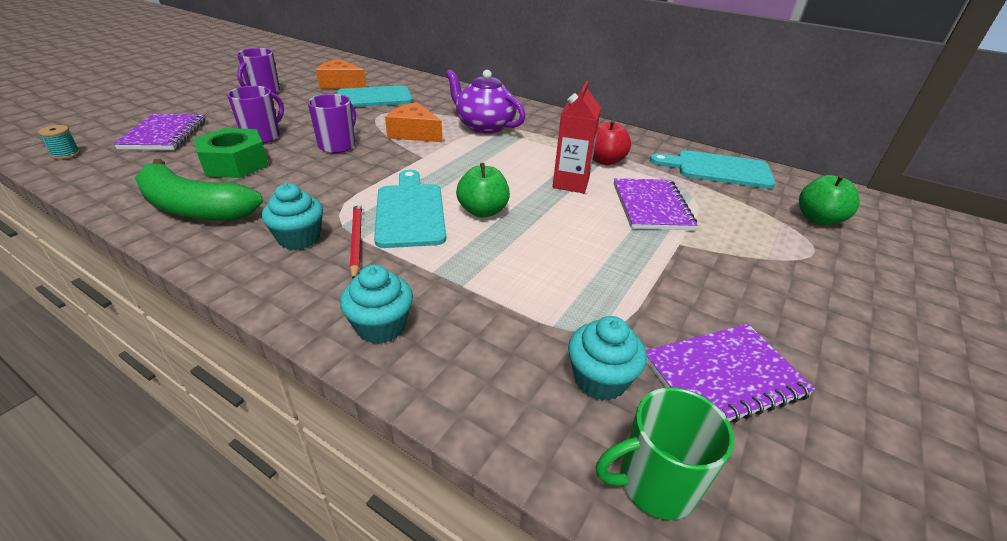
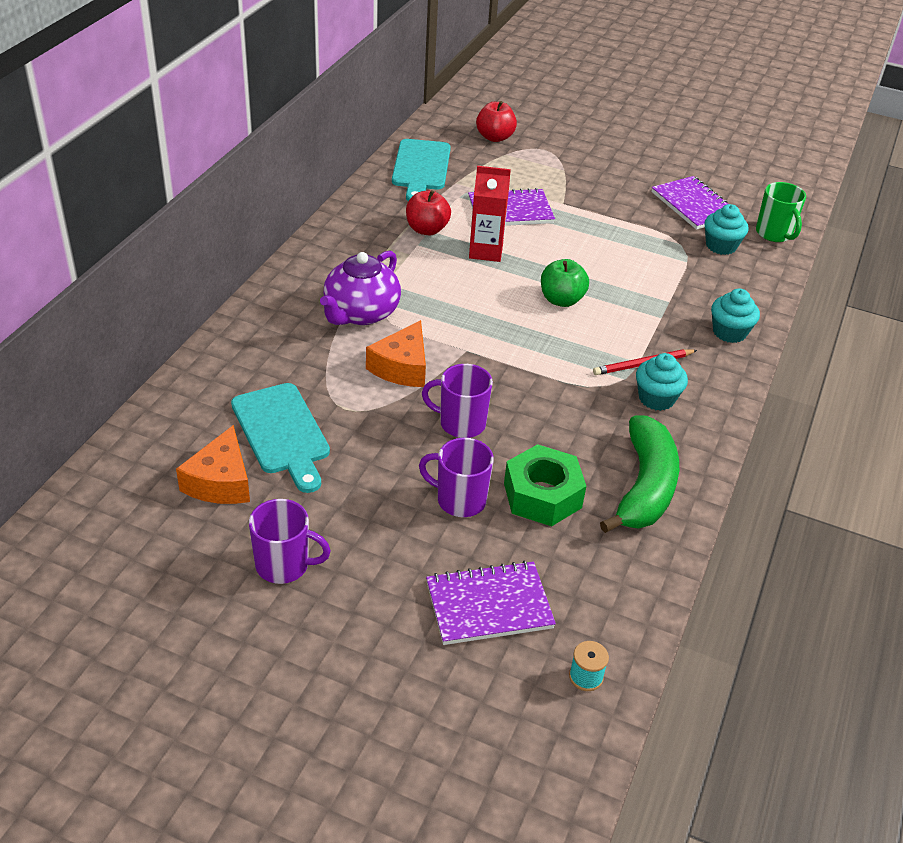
camera: 100 degrees left, 5 degrees up
(410, 212) = (582, 342): turquoise cutting board -> none
(818, 219) = (495, 137): green apple -> red apple

